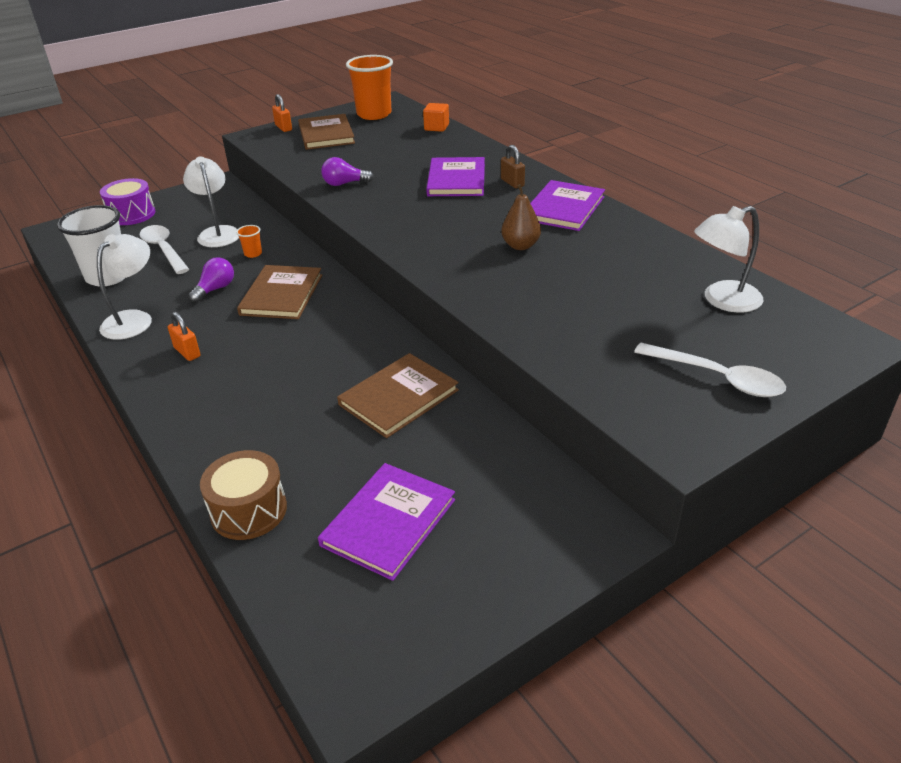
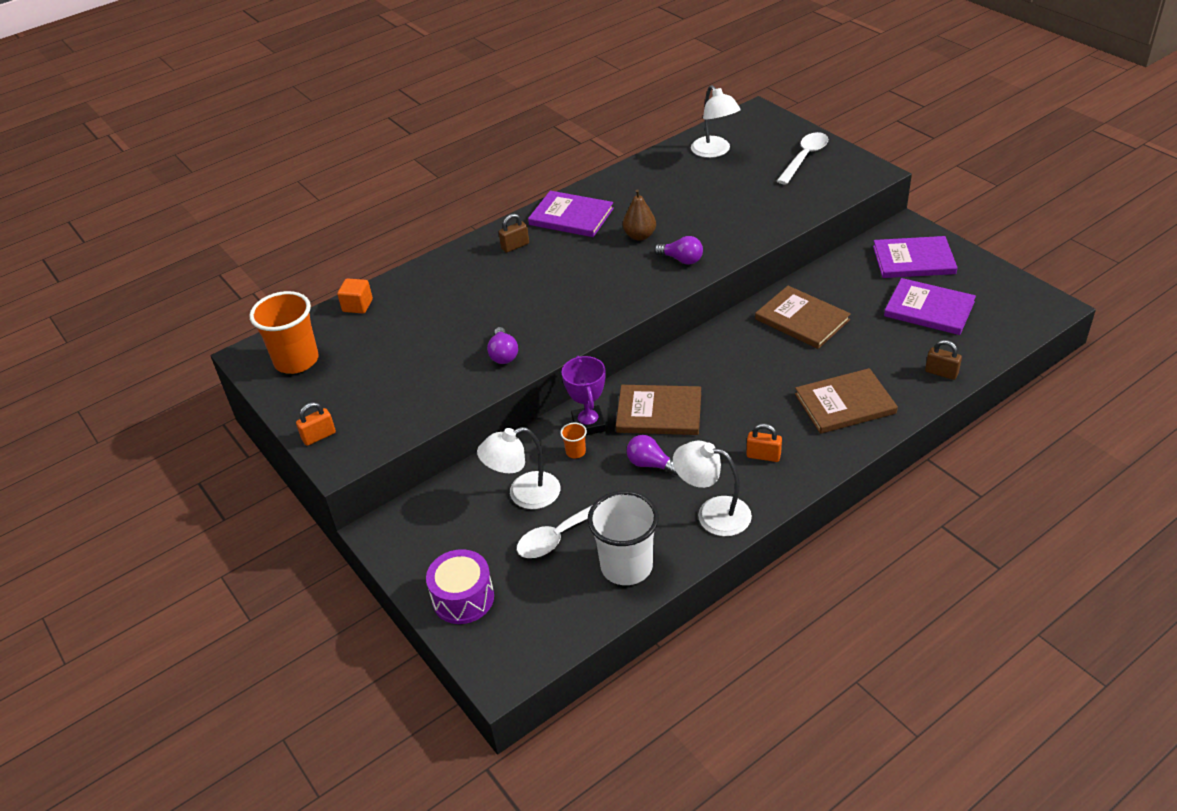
camera: 90 degrees left, 5 degrees up
(187, 352) = (763, 456): orange padlock -> orange padlock turned 60 degrees clockwise
(249, 510) = (941, 373): brown drum -> brown padlock
(284, 259) = (588, 424): none -> purple trophy
(326, 134) = (354, 392): brown book -> brown book (845, 403)
(456, 180) = (504, 280): purple book -> purple book (913, 260)
(468, 270) = (681, 260): none -> purple light bulb

